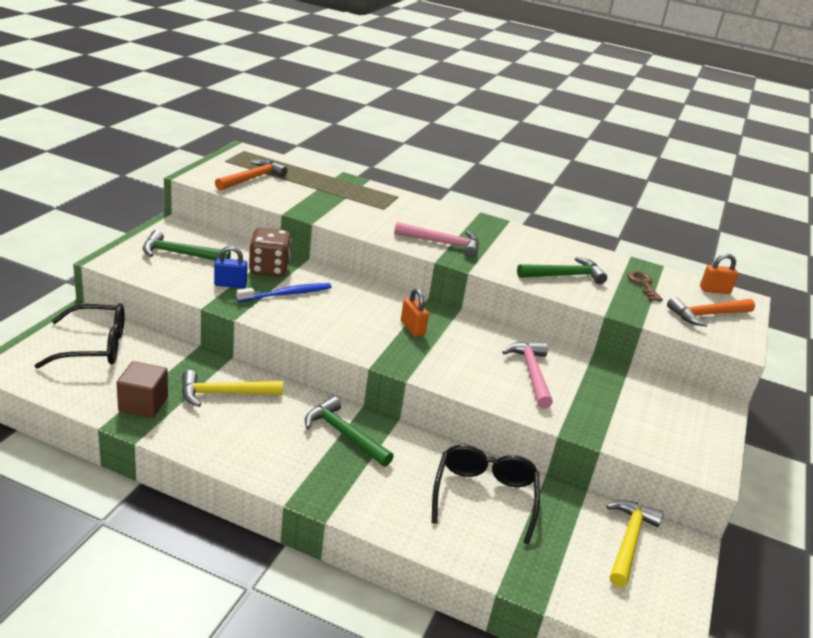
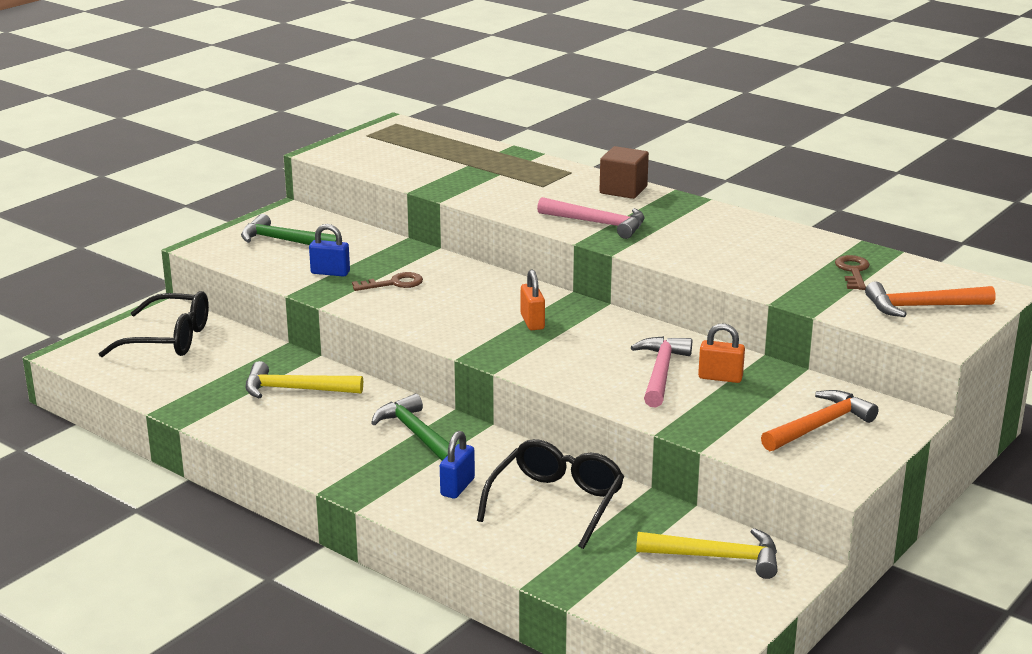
camera: 20 degrees right, 5 degrees down
(143, 404) = (202, 394): brown cube -> brown cube (623, 190)
(252, 178) = (391, 154): orange hammer -> orange hammer (819, 426)
(269, 269) = (384, 257): brown dice -> none
(287, 294) = (394, 283): blue toothbrush -> brown key
(399, 487) = (457, 487): none -> blue padlock
(564, 276) = (744, 260): green hammer -> none
(629, 541) = (717, 557): yellow hammer -> yellow hammer turned 60 degrees clockwise
(714, 290) = (958, 280): orange padlock -> orange padlock (720, 377)

